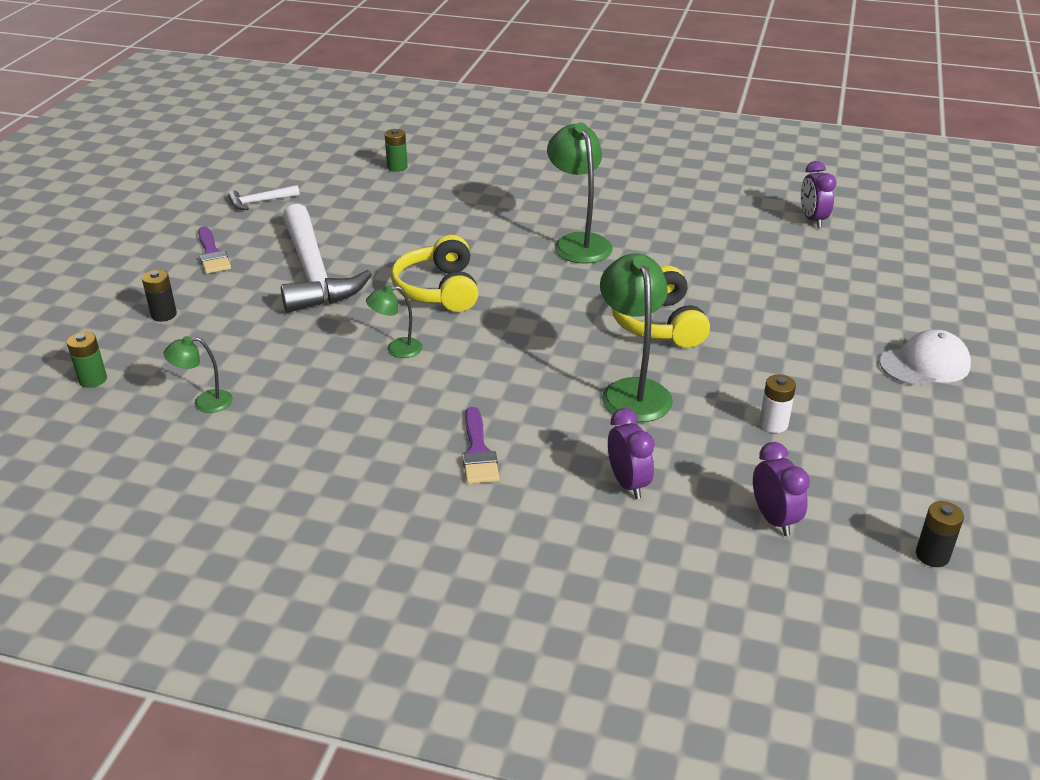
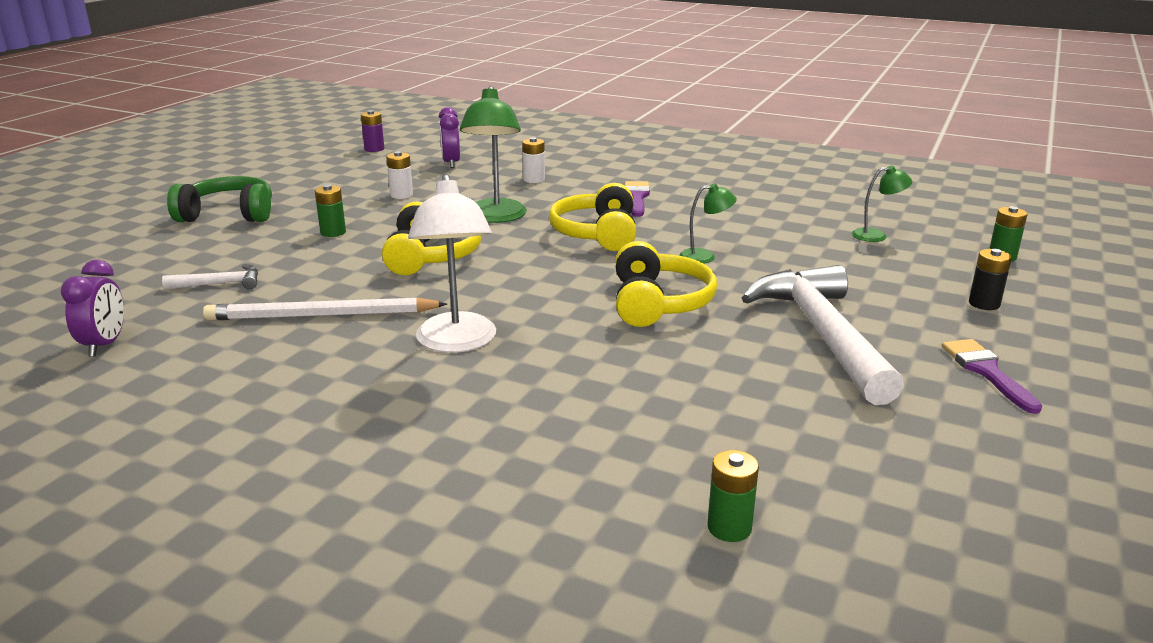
camera: 170 degrees left, 10 degrees down
(260, 202) = (977, 462): white hammer -> white hammer (220, 284)
(510, 373) = (597, 234): none -> yellow headphones
(578, 242) = (457, 342): green lamp -> white lamp
(628, 483) = (534, 179): purple clock -> white battery
(692, 254) = (322, 315): none -> white pencil
(783, 347) = (333, 232): none -> green battery
(925, 364) = (228, 214): white cap -> green headphones
(932, 555) = (374, 149): black battery -> purple battery

